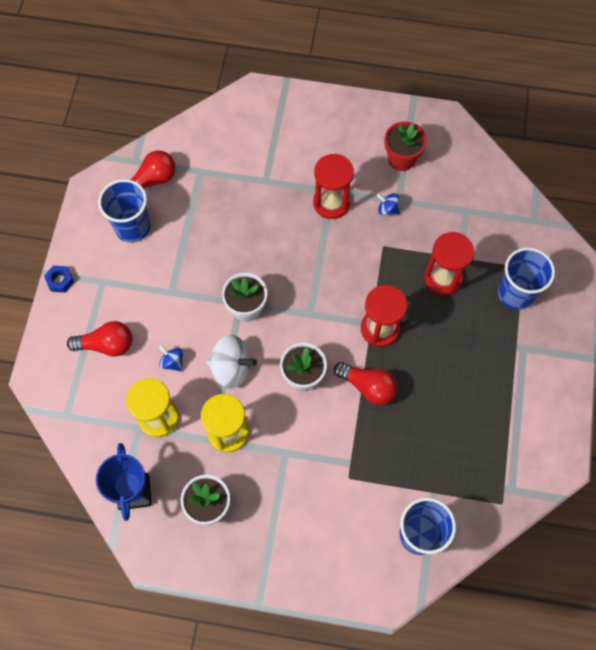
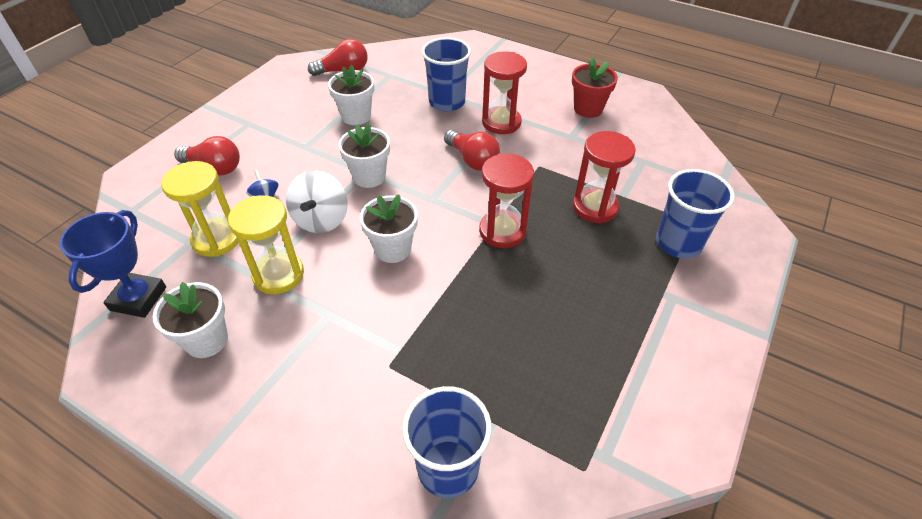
camera: 20 degrees right, 20 degrees down
(60, 281) = (212, 113): blue nut -> none
(132, 227) = (303, 95): blue cup -> blue cup (447, 102)
(197, 238) = (356, 116): none -> white flower pot
(231, 368) = (321, 220): white spinning top -> white spinning top turned 60 degrees clockwise
(368, 386) = (462, 279): red light bulb -> red light bulb (472, 160)
(387, 209) = (557, 140): blue spinning top -> none

